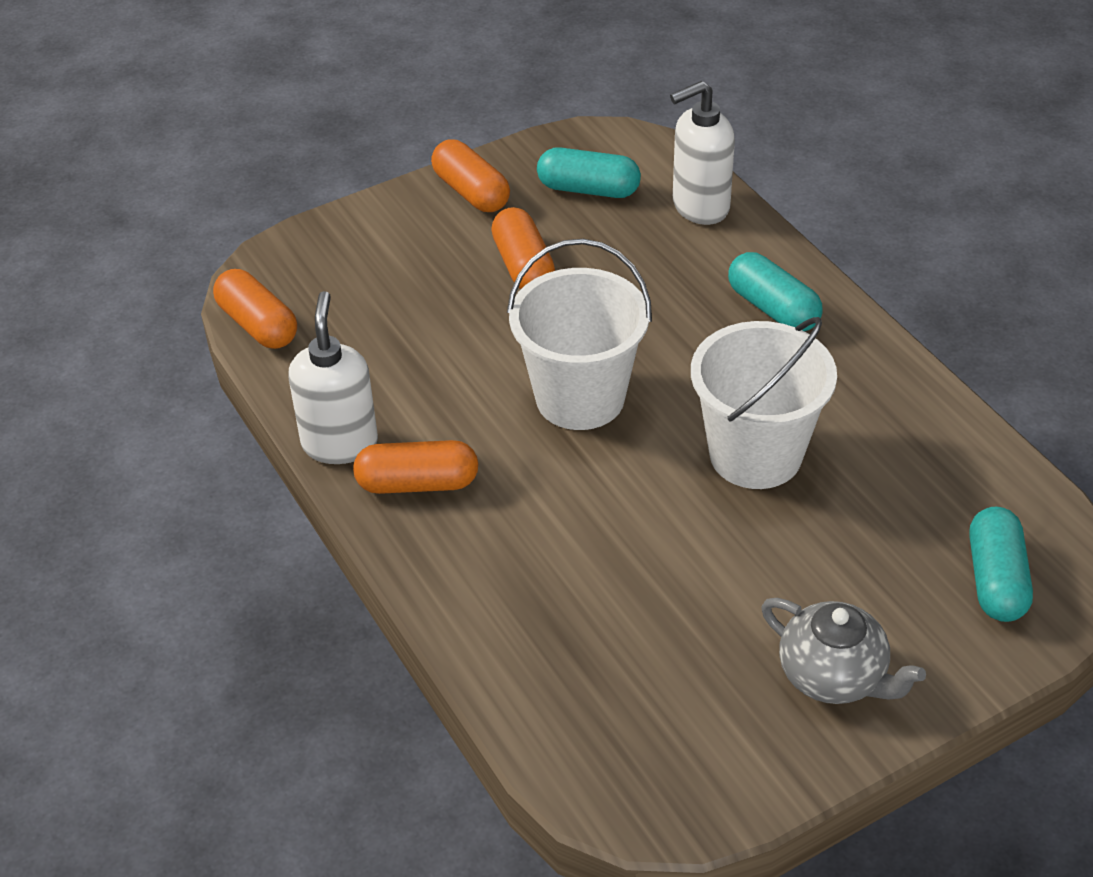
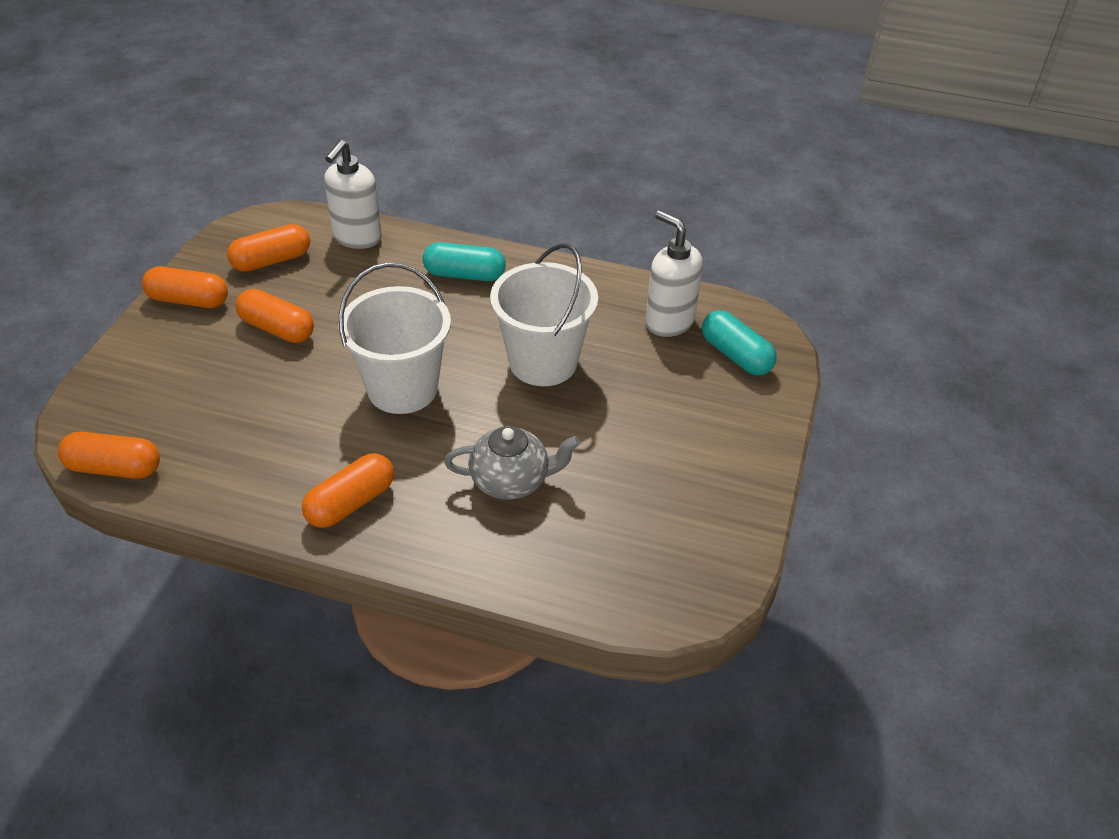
camera: 45 degrees left, 0 degrees up
(340, 443) = (266, 510): white soap dispenser -> white soap dispenser (669, 322)
(588, 189) = (271, 261): turquoise capsule -> orange capsule
(834, 676) = (714, 457): grey teapot -> grey teapot (511, 480)

